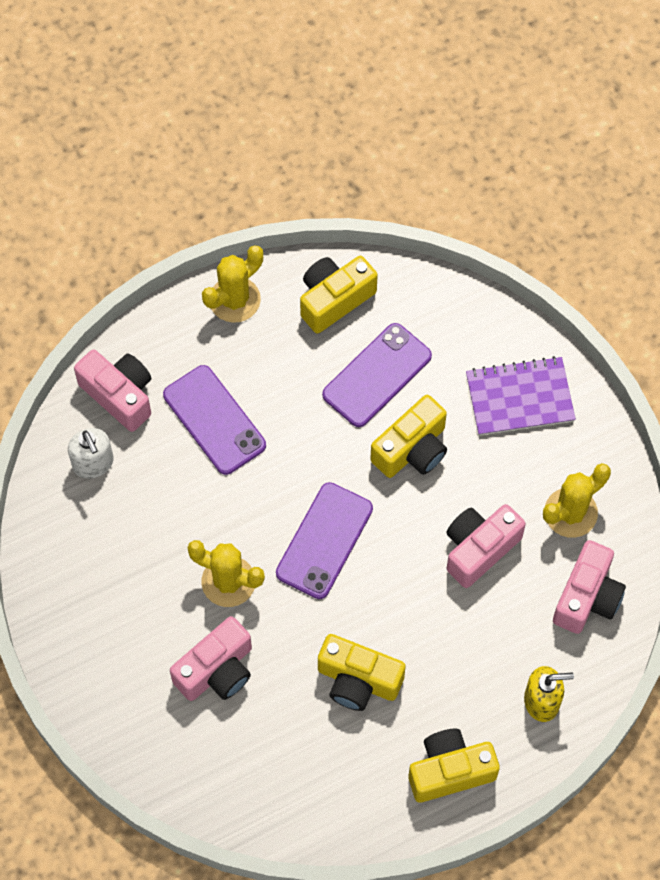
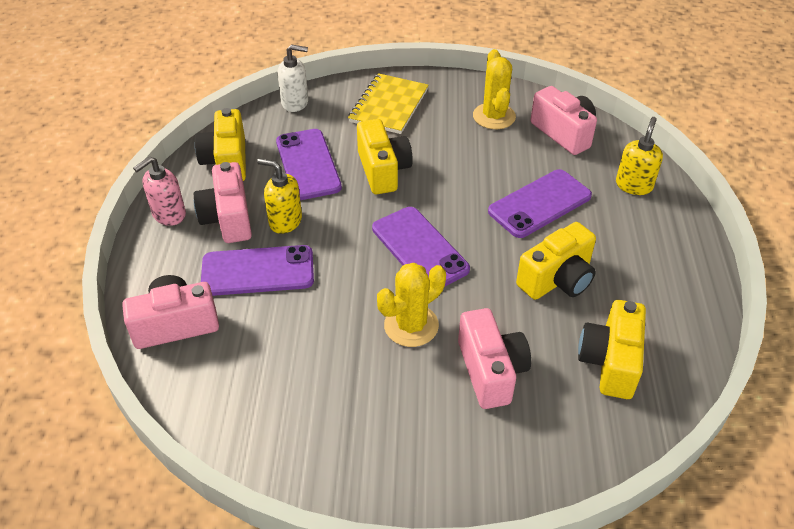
camera: 60 degrees left, 20 degrees down
(93, 463) = (221, 374): white soap dispenser -> white soap dispenser (295, 103)
(234, 300) = (169, 215): yellow cactus -> pink soap dispenser
(287, 403) = (285, 221): none -> yellow soap dispenser
(450, 771) = (668, 257): yellow camera -> yellow camera (610, 362)
(455, 621) = (540, 204): none -> purple phone
(479, 549) = (489, 169): pink camera -> pink camera (228, 218)
(519, 398) = (389, 106): purple notebook -> yellow notebook

